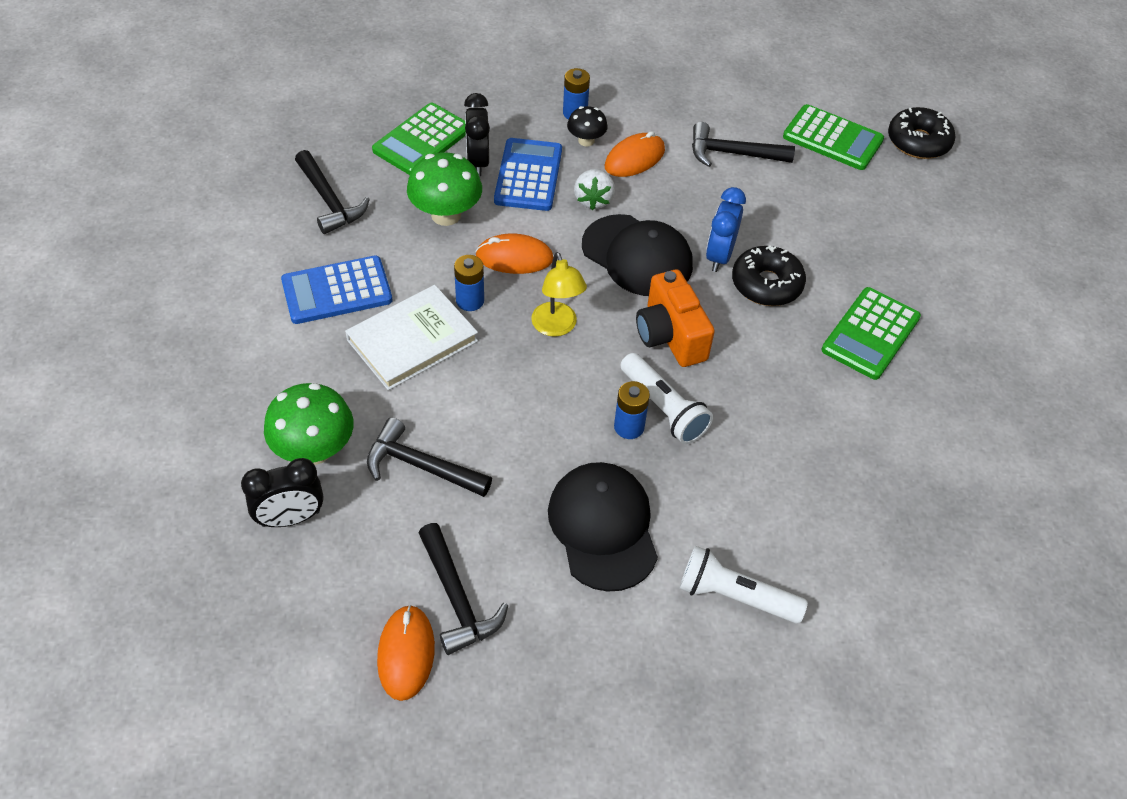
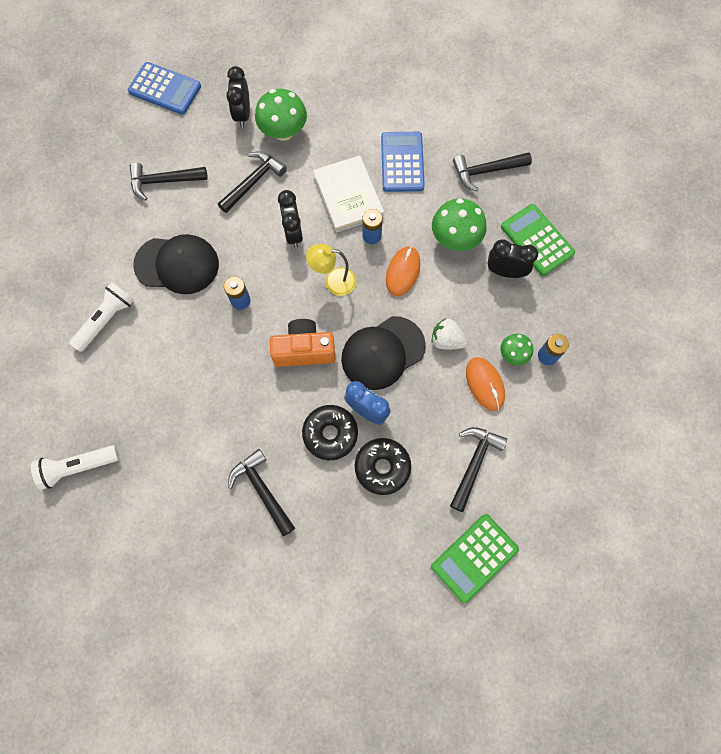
camera: 110 degrees right, 20 degrees up
(406, 654) = (142, 152): orange mouse -> none
(496, 391) = (293, 233): none -> black clock
(528, 175) = (483, 302): blue calculator -> blue calculator (165, 89)
(586, 141) = (513, 354): black mushroom -> green mushroom
(663, 408) = (247, 326): white flashlight -> white flashlight (78, 467)
(870, 334) = (262, 490): green calculator -> black hammer
(918, 142) = (454, 636): black donut -> black donut (382, 467)

